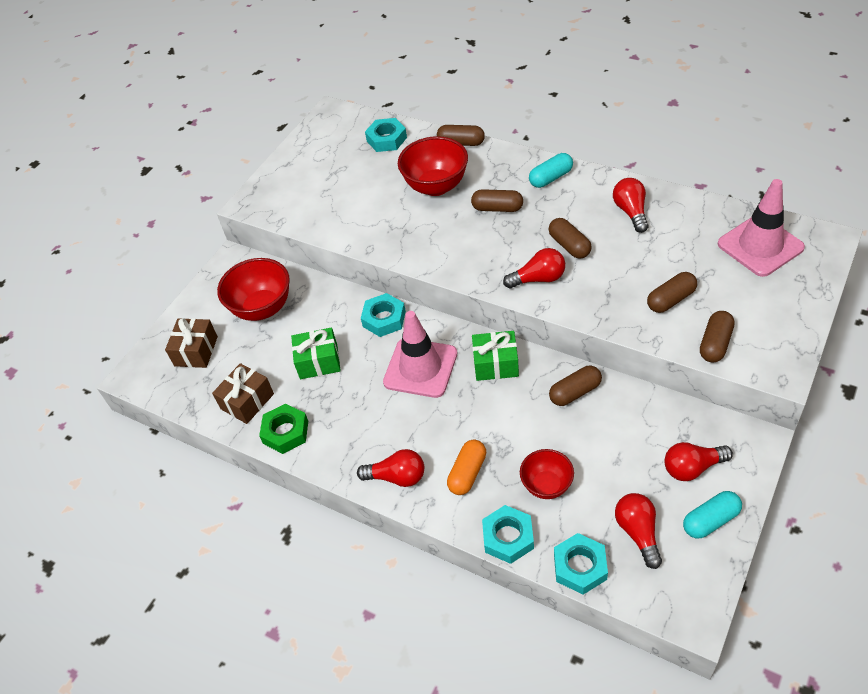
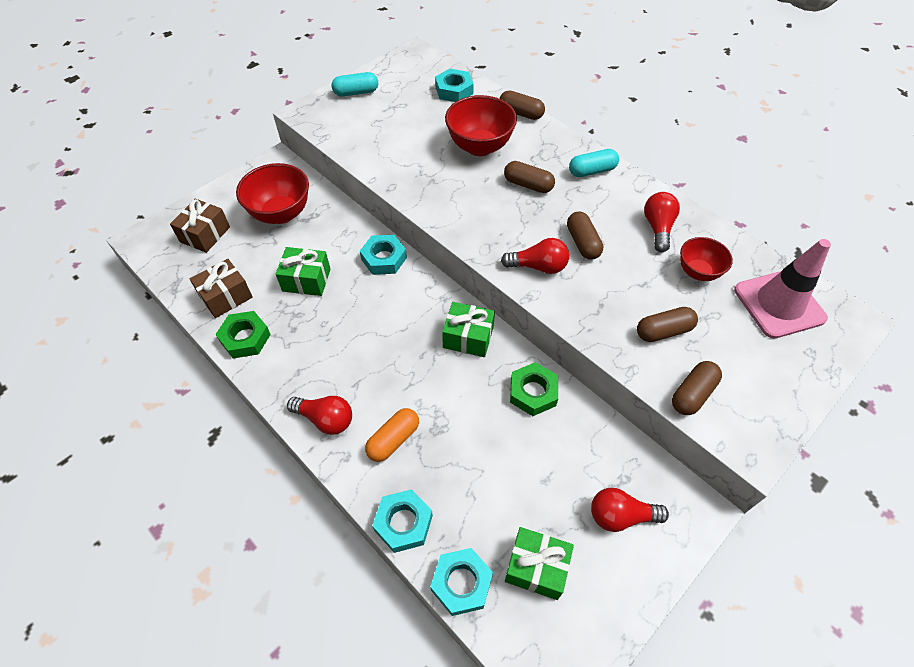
camera: 10 degrees right, 5 degrees up
(420, 368) = (396, 317): pink traffic cone -> none
(546, 485) = (465, 481): red bowl -> red bowl (697, 272)
(575, 392) = (533, 392): brown capsule -> green nut
(638, 532) = (536, 567): red light bulb -> green gift
(710, 520) = (617, 582): turquoise capsule -> turquoise capsule (356, 92)

